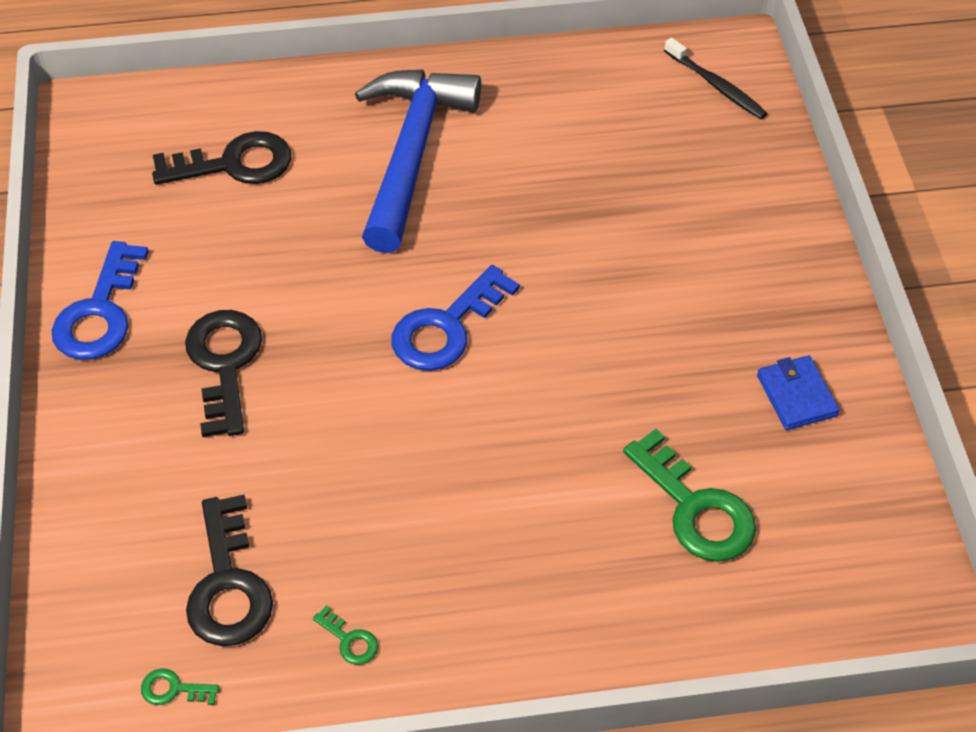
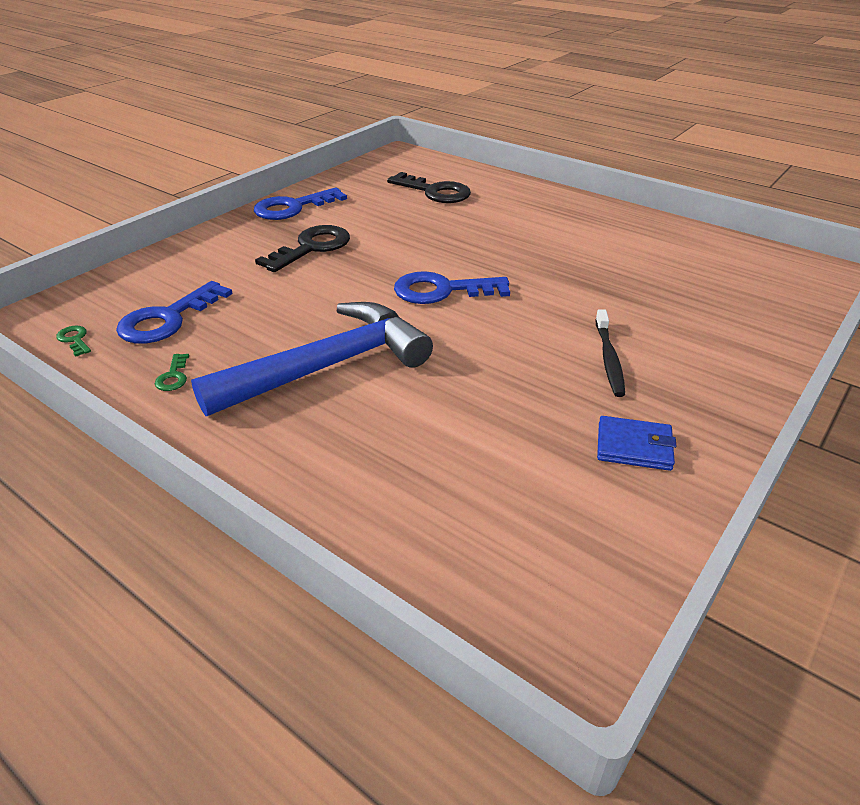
camera: 45 degrees right, 15 degrees down
(228, 584) = (168, 319): black key -> blue key
(411, 153) = (532, 224): blue hammer -> blue hammer (328, 366)
(695, 508) = (464, 455): green key -> none
(716, 86) = (783, 279): black toothbrush -> black toothbrush (609, 359)
(796, 395) = (634, 447): blue wallet -> blue wallet turned 75 degrees clockwise

